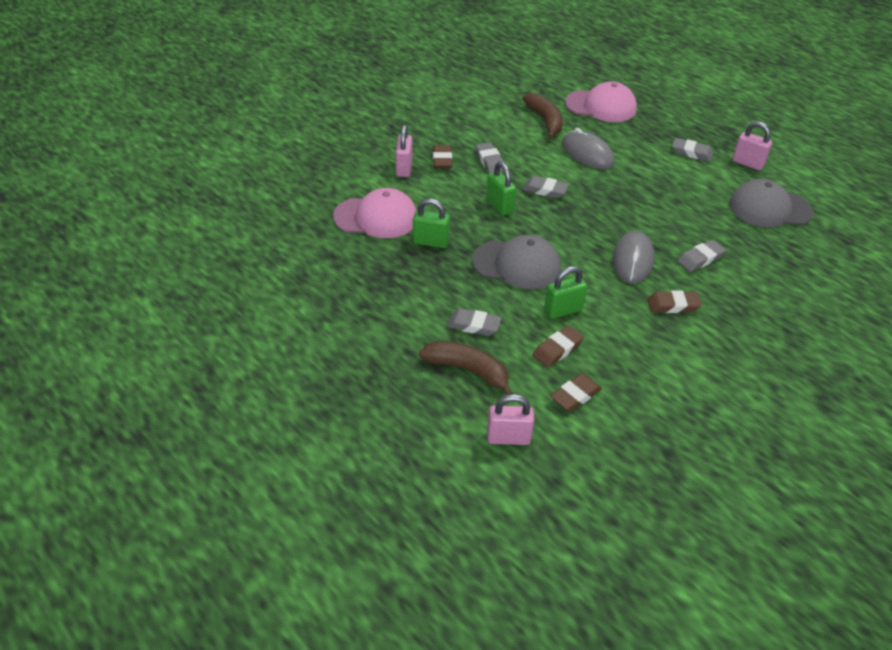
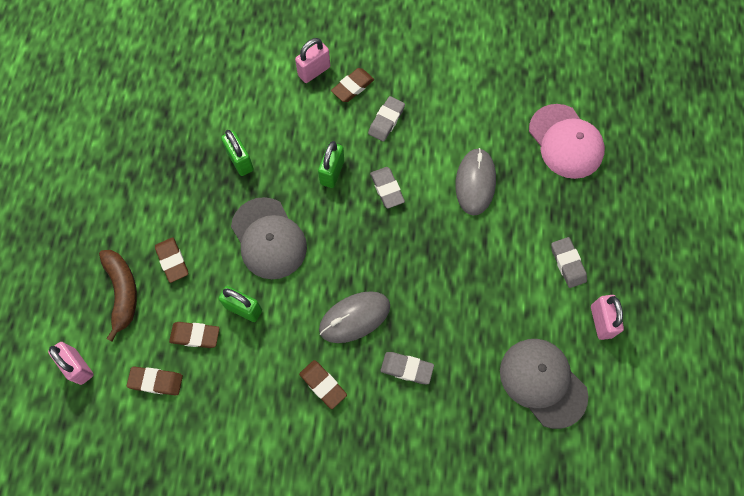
camera: 50 degrees right, 25 degrees up
(376, 217) = (235, 103): pink cap -> none
(474, 325) = (172, 261): grey eraser -> brown eraser
(545, 121) = (492, 116): brown banana -> none

